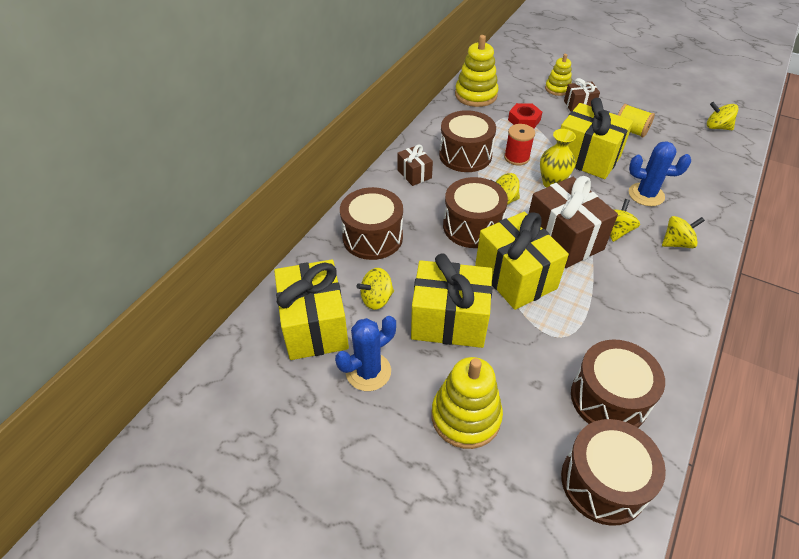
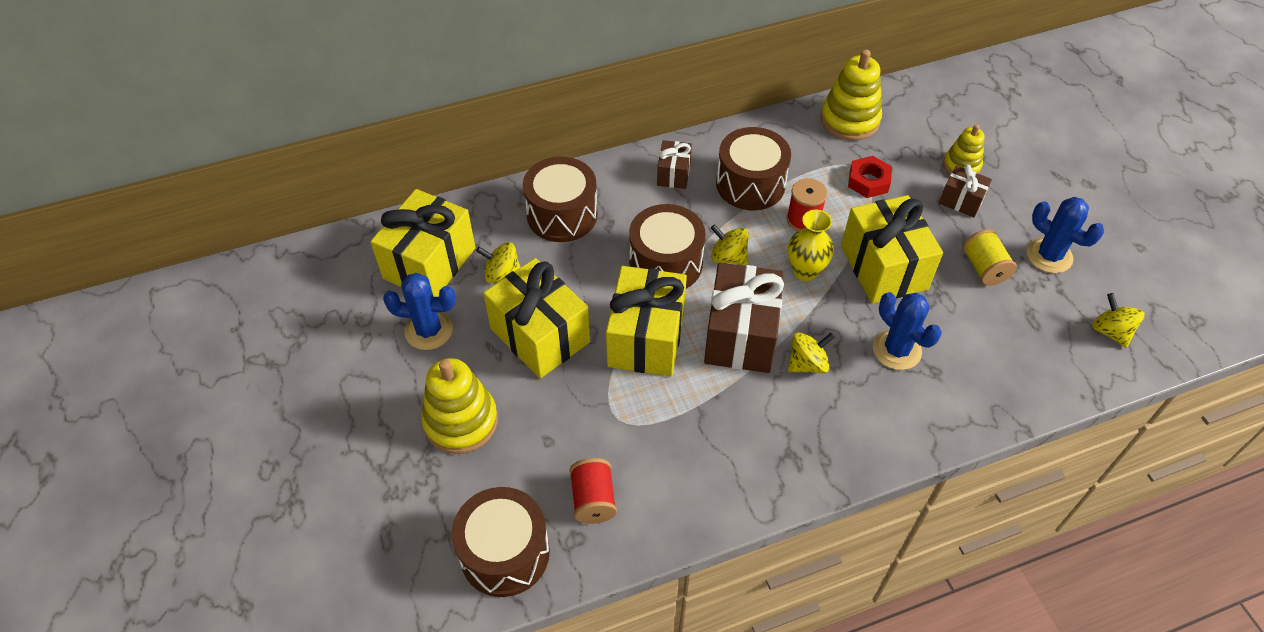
camera: 40 degrees right, 5 degrees up
(609, 398) = (593, 499): brown drum -> red spool
(649, 108) = (1049, 256): none -> blue cactus
(676, 243) = (858, 420): yellow spinning top -> none

